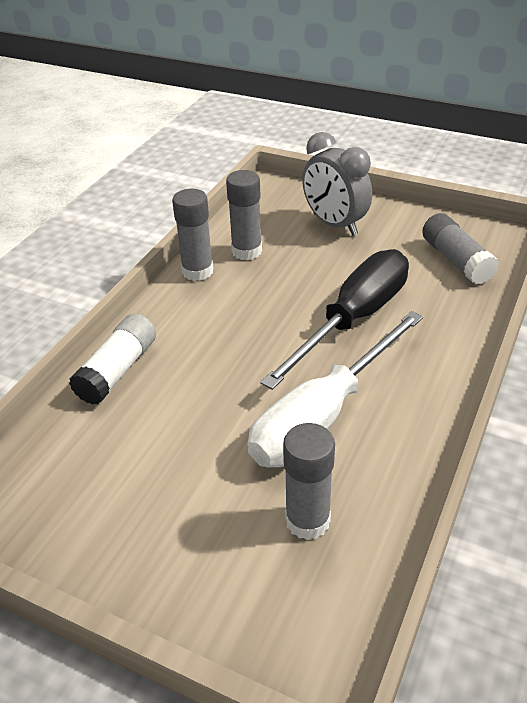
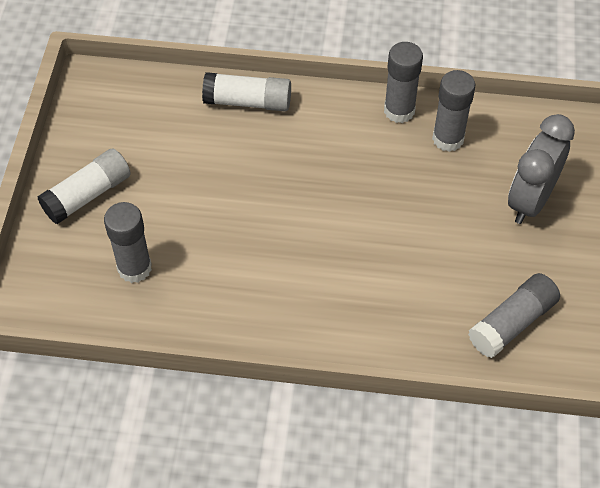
camera: 70 degrees right, 15 degrees up
(170, 551) = (88, 195): none -> white glue stick
(323, 415) = (244, 254): white screwdriver -> none
(353, 320) = (375, 250): black screwdriver -> none

